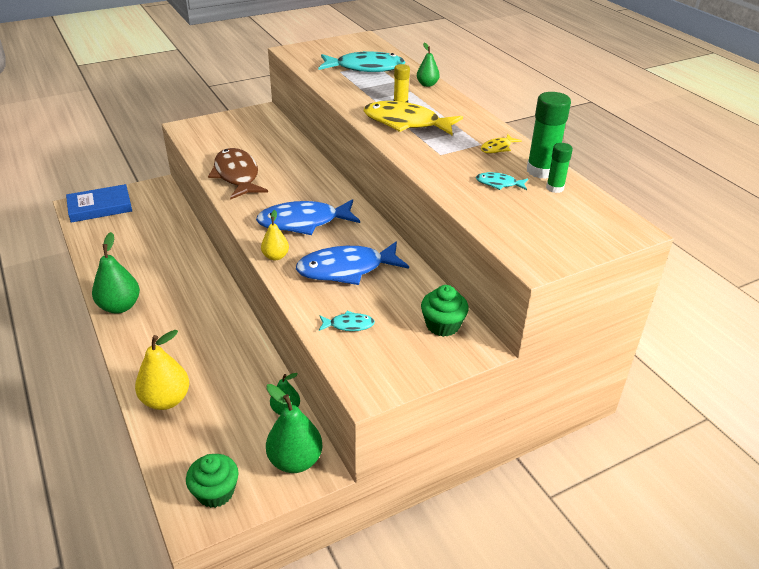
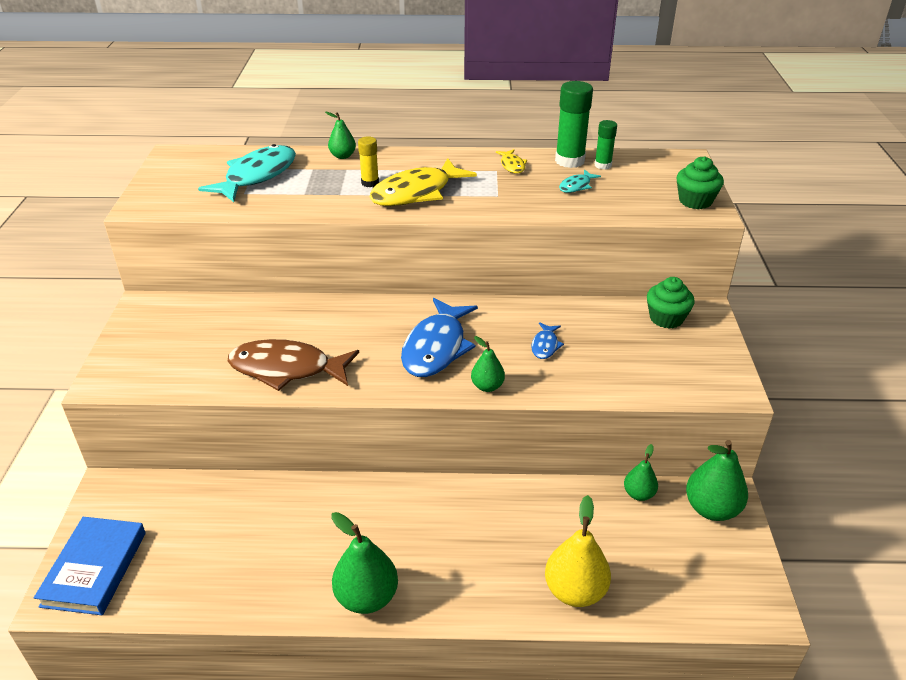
camera: 60 degrees left, 0 degrees up
(215, 492) = (731, 583): green cupcake -> green cupcake (695, 201)
(275, 256) = (487, 386): yellow pear -> green pear
(346, 269) = (545, 345): blue fish -> blue fish, size x0.46
(349, 325) = (636, 372): turquoise fish -> none

